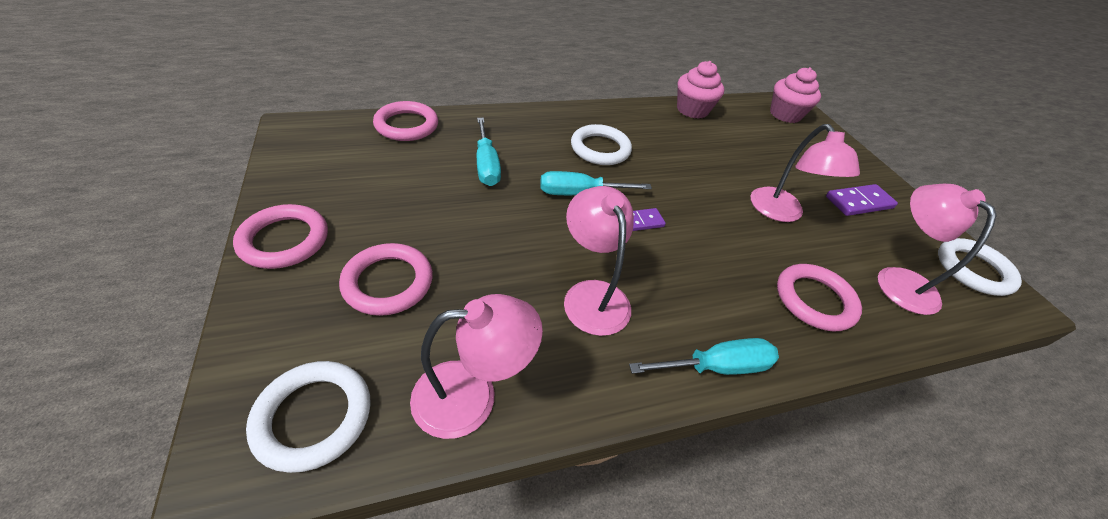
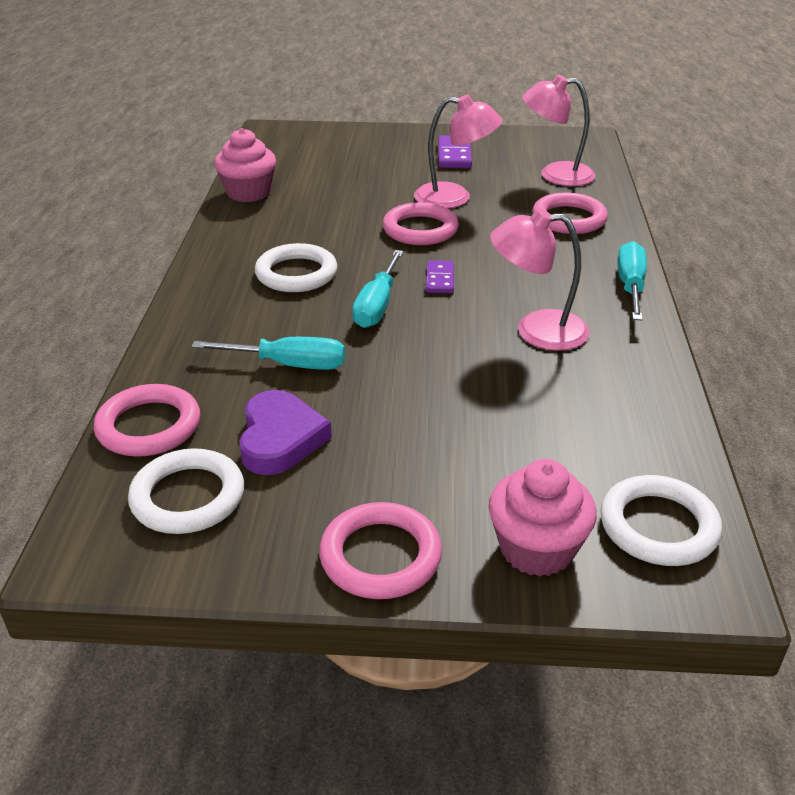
camera: 65 degrees left, 10 degrees down
(388, 282) = (485, 465): pink ring -> pink ring (420, 229)
(404, 176) = (280, 438): none -> purple heart
(472, 395) = (644, 422): pink lamp -> none
(785, 114) = (292, 142): pink cupcake -> pink cupcake (536, 549)
(973, 270) = (552, 140): white ring -> white ring (188, 497)

